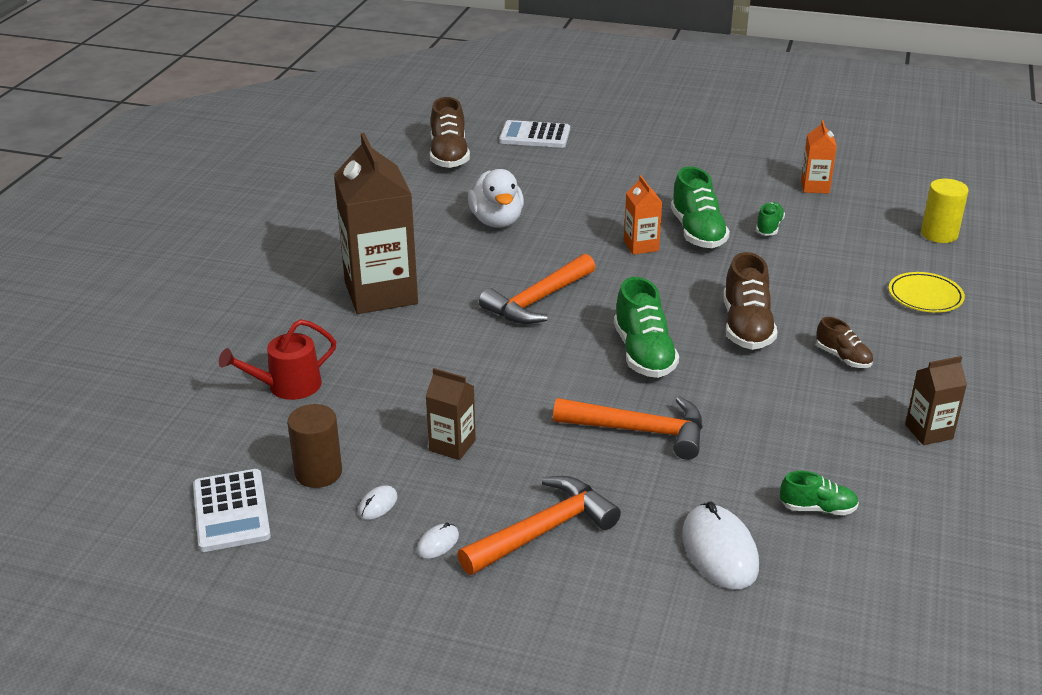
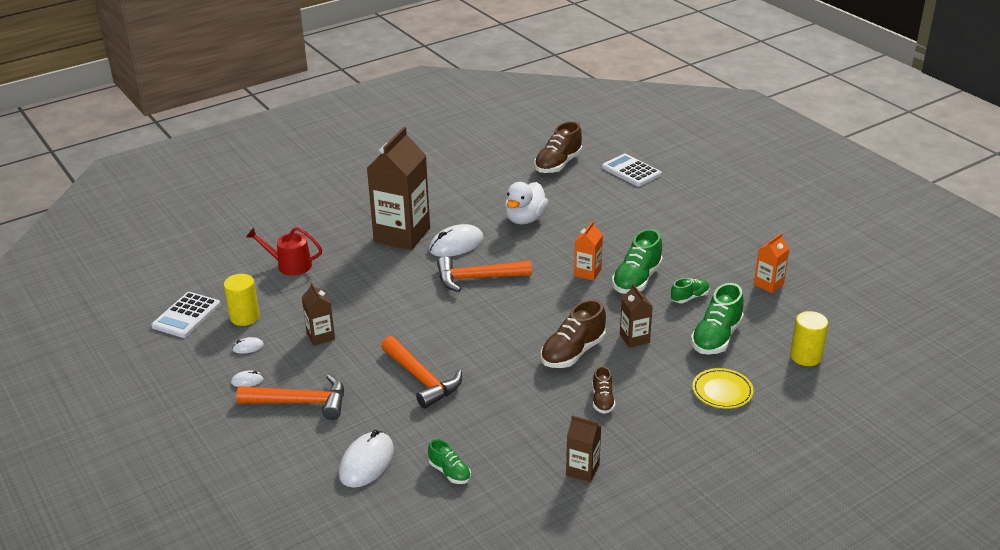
camera: 40 degrees right, 0 degrees up
(318, 473) = (244, 317): brown cylinder -> yellow cylinder
(460, 277) = (456, 244): none -> white mouse
(643, 354) = (489, 338): green shoe -> green shoe (716, 338)
(780, 286) = (634, 338): none -> brown carton

